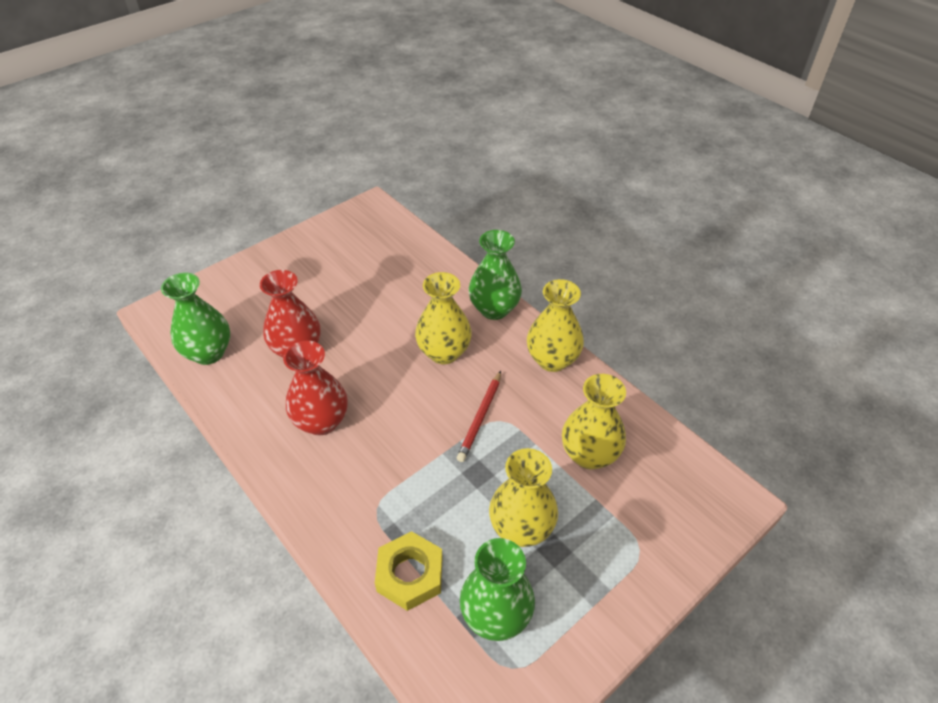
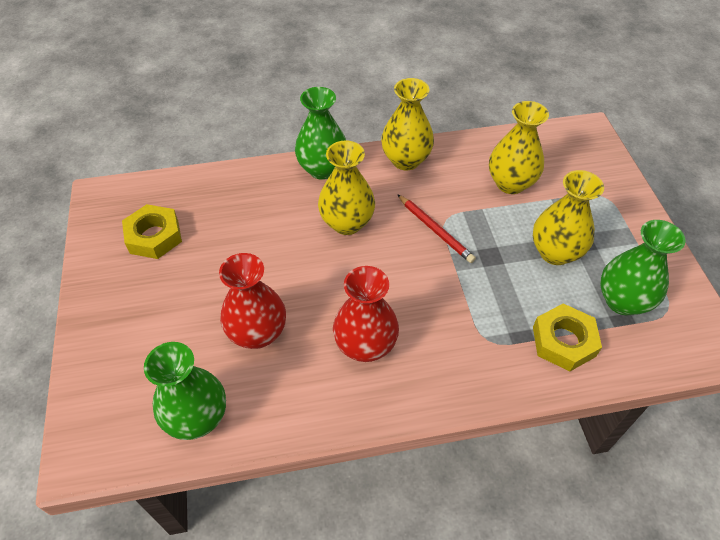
camera: 60 degrees left, 5 degrees up
(352, 250) = (154, 236): none -> yellow nut

